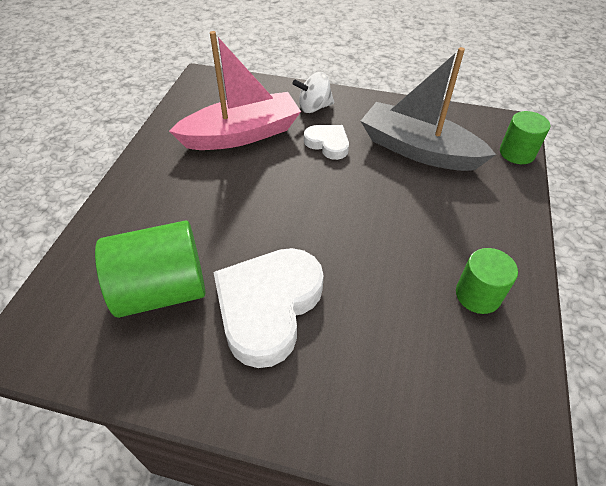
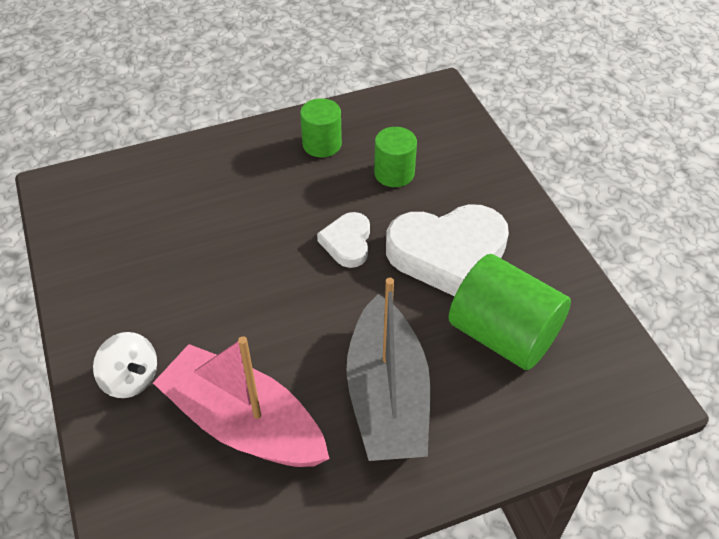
camera: 125 degrees left, 0 degrees up
(328, 144) = (200, 324): white heart -> white heart (347, 243)
(418, 150) = (156, 243): grey boat -> grey boat (387, 397)
(517, 153) = (109, 170): green cylinder -> green cylinder (394, 173)

